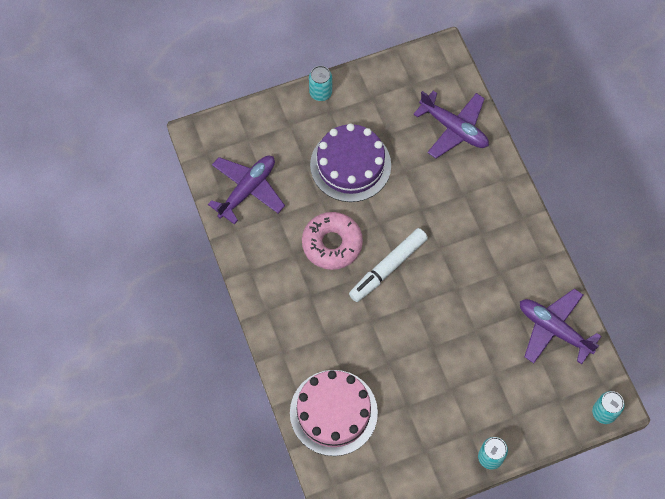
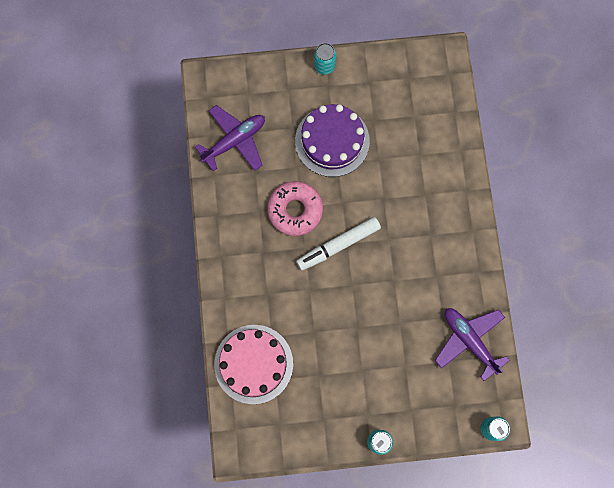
camera: 15 degrees right, 10 degrees up
(454, 128) = (434, 130): purple plane -> none

